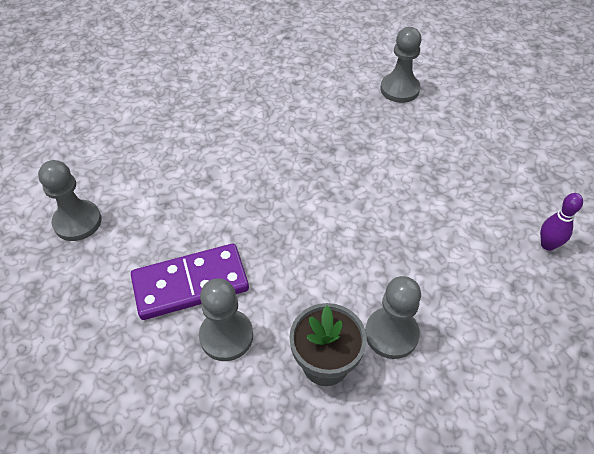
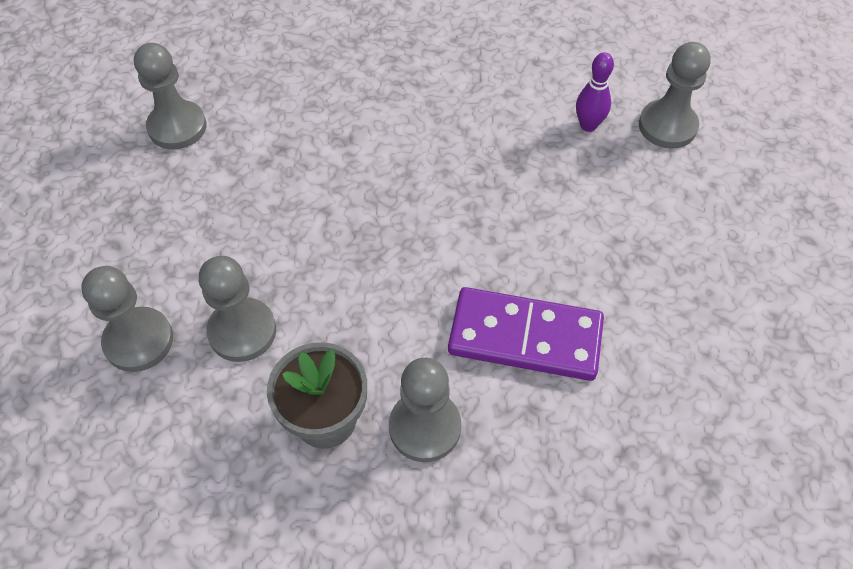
camera: 30 degrees right, 5 degrees up
(154, 382) = (138, 341): none -> grey pawn
(190, 284) = (245, 253): purple domino -> purple domino (525, 337)
(547, 245) = (713, 424): purple bowling pin -> purple bowling pin (588, 125)

